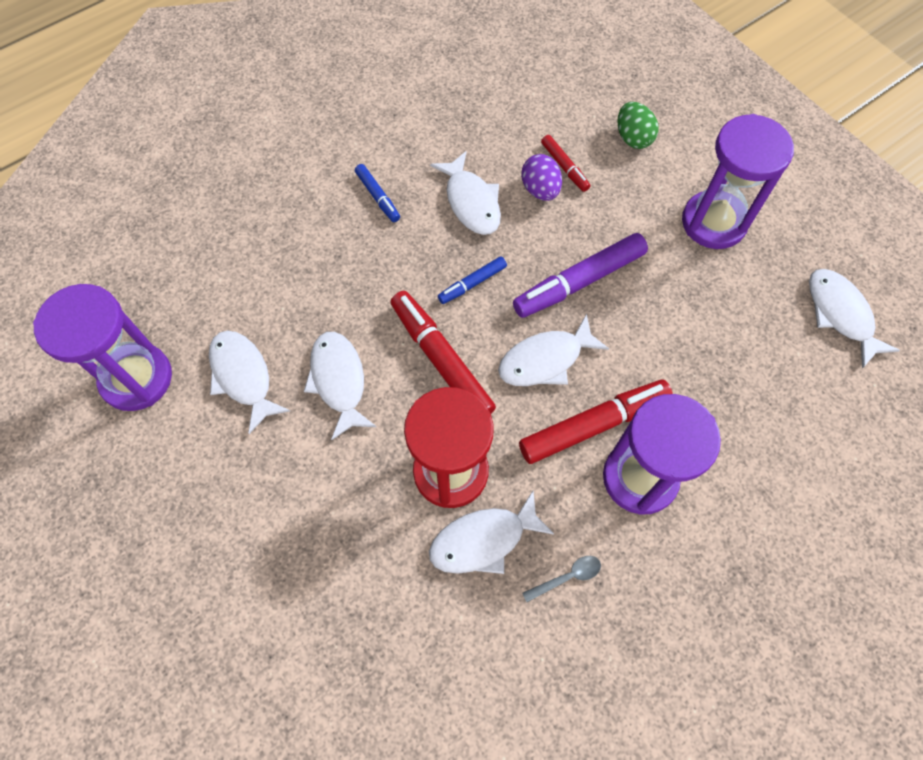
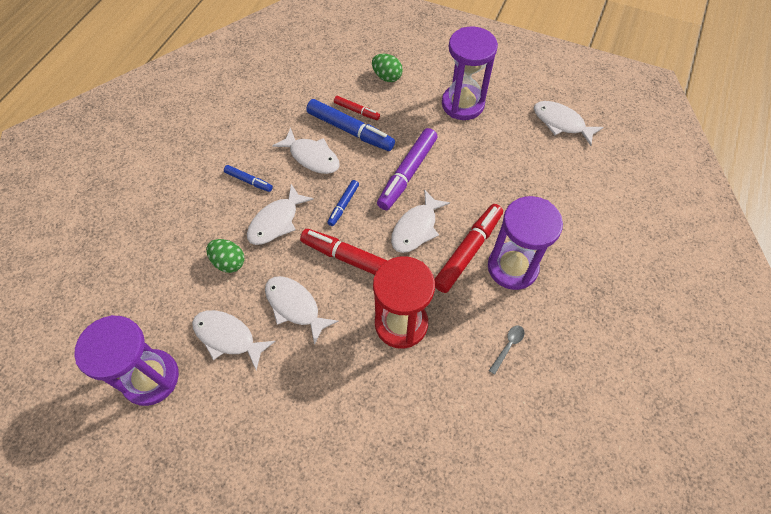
camera: 30 degrees left, 5 degrees down
(296, 286) = (229, 262): none -> green egg
(483, 540) = (446, 353): white fish -> white fish (276, 222)
(540, 190) = (350, 131): purple egg -> blue marker

